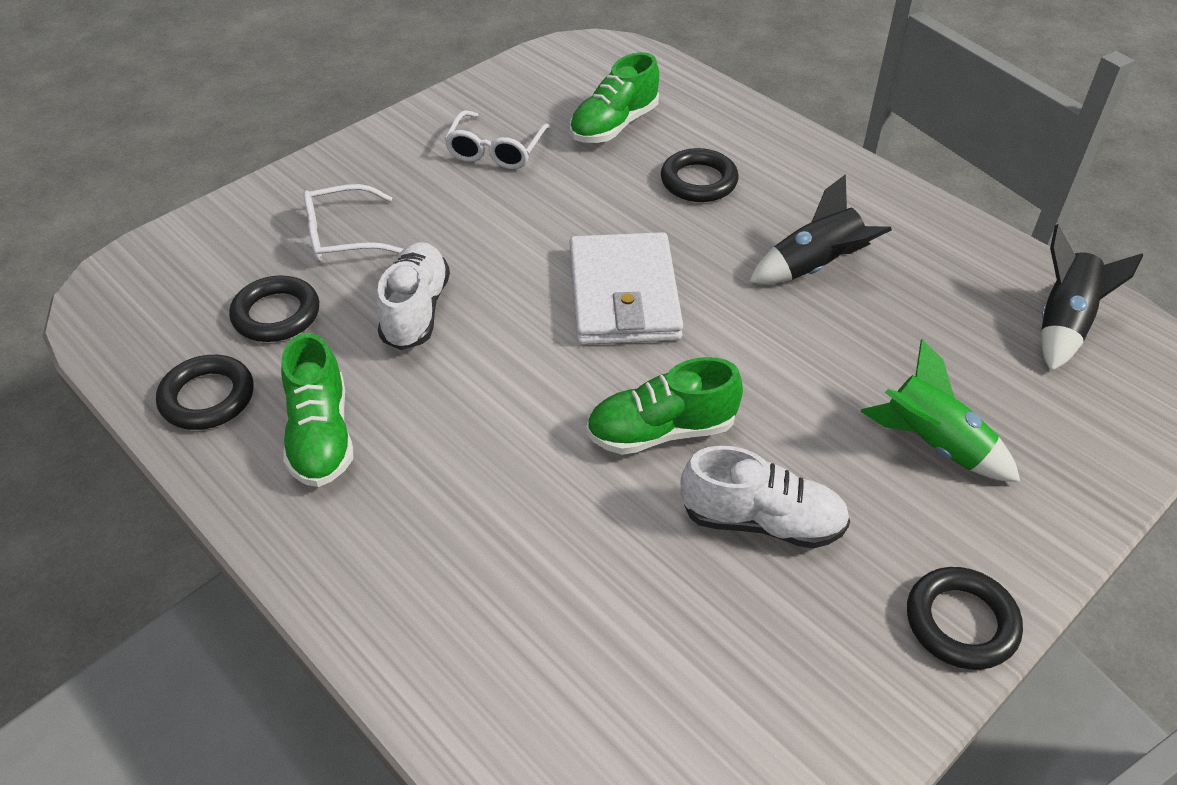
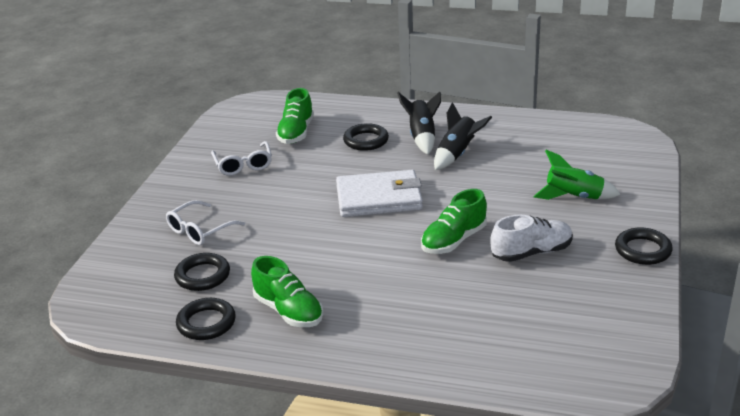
camera: 30 degrees left, 15 degrees down
(416, 311) = (279, 244): white shoe -> none
(623, 295) = (379, 198): white wallet -> white wallet turned 60 degrees counterclockwise
(1063, 324) = (583, 135): black rocket -> black rocket (422, 137)

